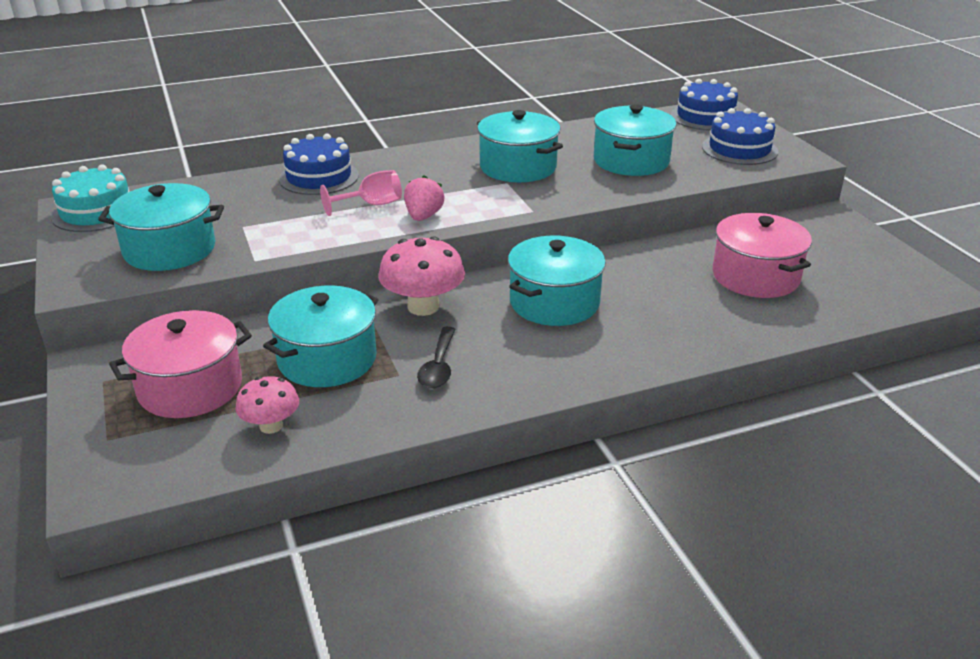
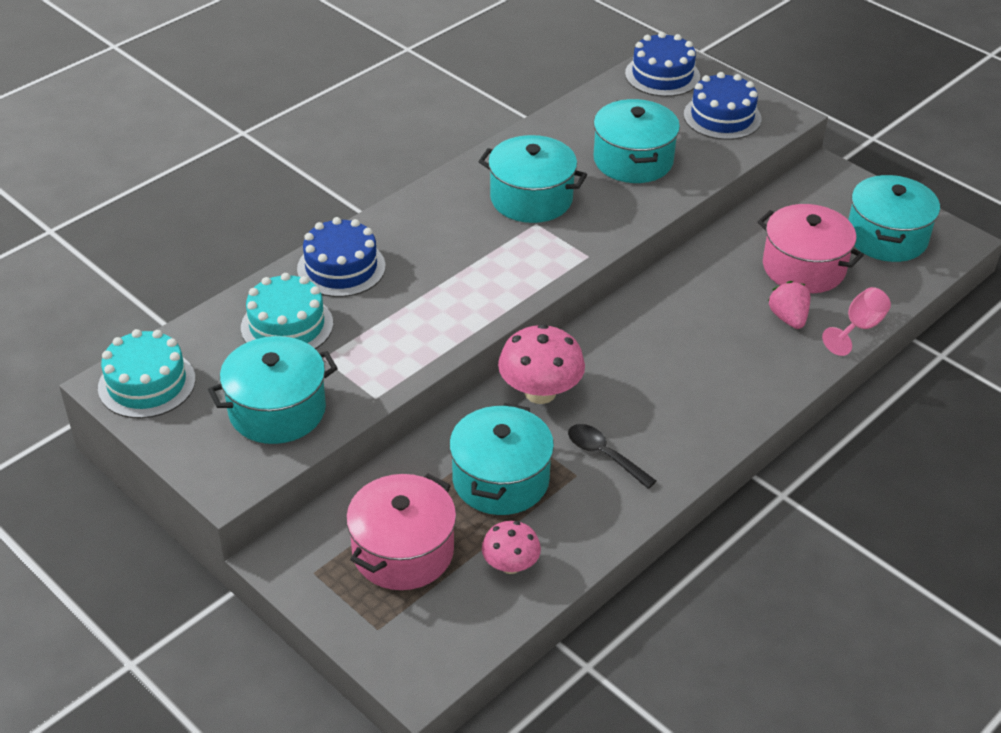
camera: 25 degrees left, 10 degrees up
(238, 201) = (287, 325): none -> turquoise cake
(372, 205) = (428, 291): pink goblet -> pink goblet (859, 327)
(423, 216) = (491, 293): pink strawberry -> pink strawberry (788, 318)
(438, 366) = (604, 455): black spoon -> black spoon turned 150 degrees clockwise
(554, 302) = (653, 351): turquoise pot -> turquoise pot (886, 237)

